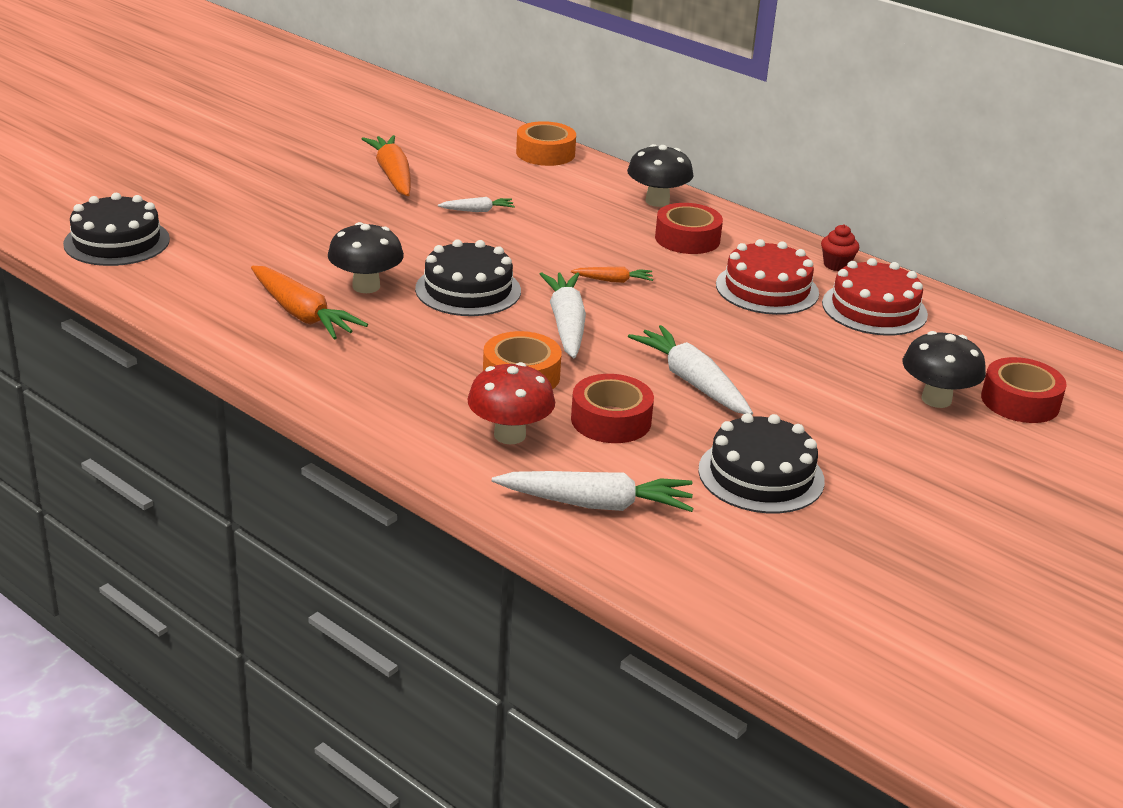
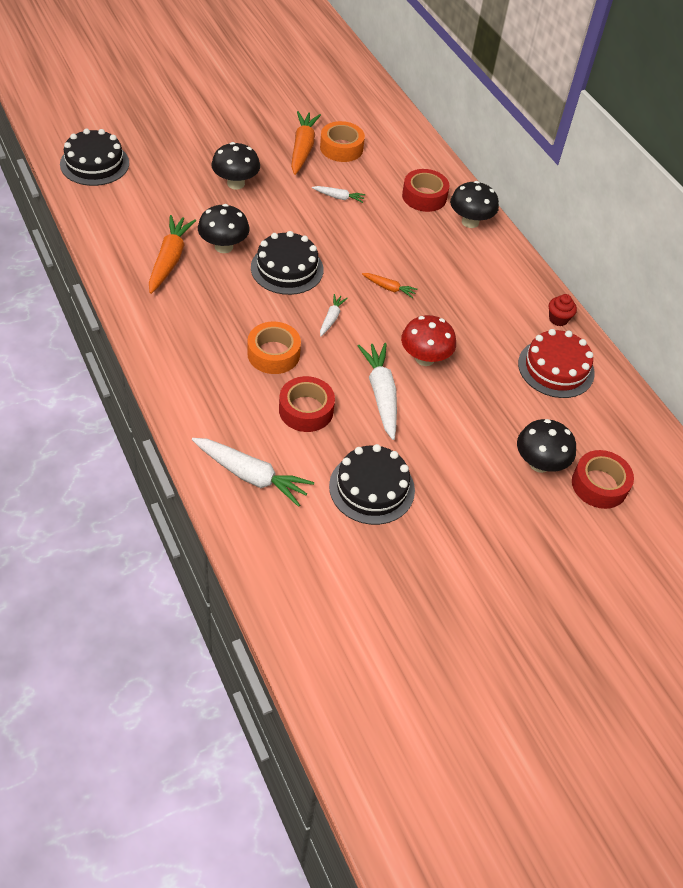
camera: 20 degrees right, 20 degrees up
(302, 314) = (170, 260): orange carrot -> orange carrot turned 150 degrees counterclockwise
(331, 224) = (236, 183): none -> black mushroom
(509, 435) = (234, 402): red mushroom -> red mushroom (424, 358)
(545, 153) = (421, 154): orange tape -> orange tape (341, 148)
(566, 324) = (331, 318): white carrot -> white carrot, size x0.52
(687, 239) = (467, 264): red tape -> red tape (424, 196)
(767, 289) = (491, 327): red cake -> none

